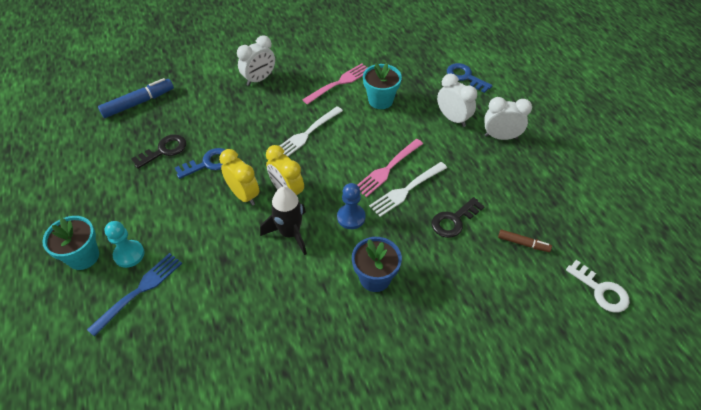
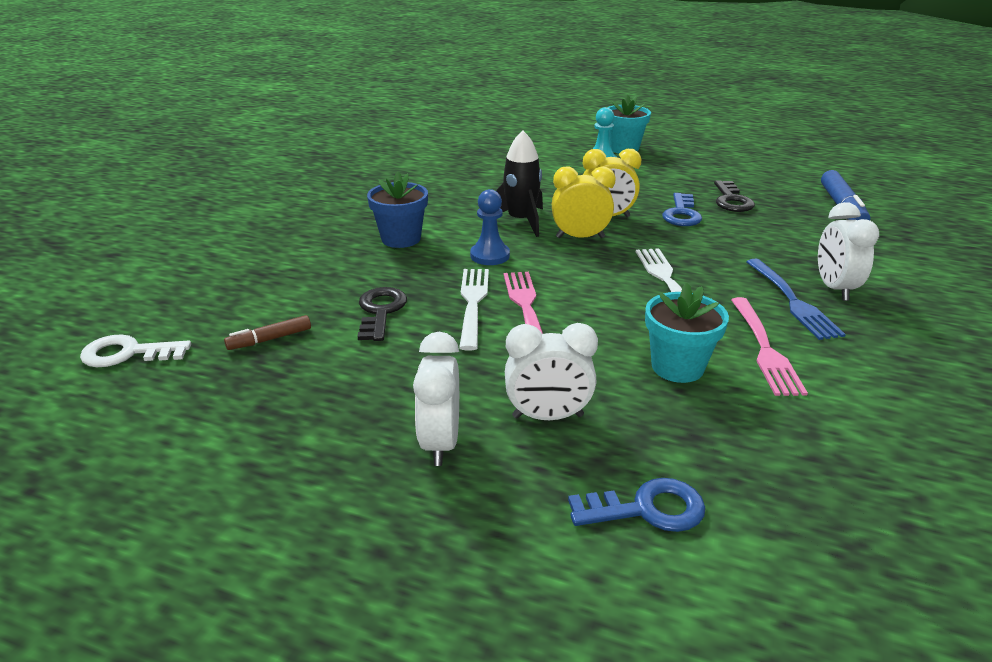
camera: 130 degrees right, 20 degrees down
(139, 291) = (556, 157): blue fork -> blue fork (792, 301)
(500, 137) = (440, 443): white clock -> white clock turned 135 degrees clockwise

